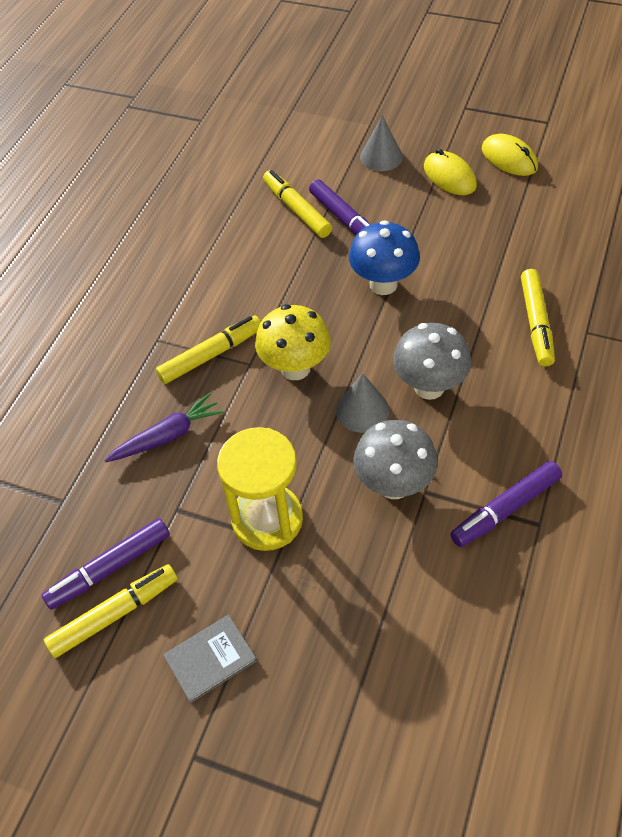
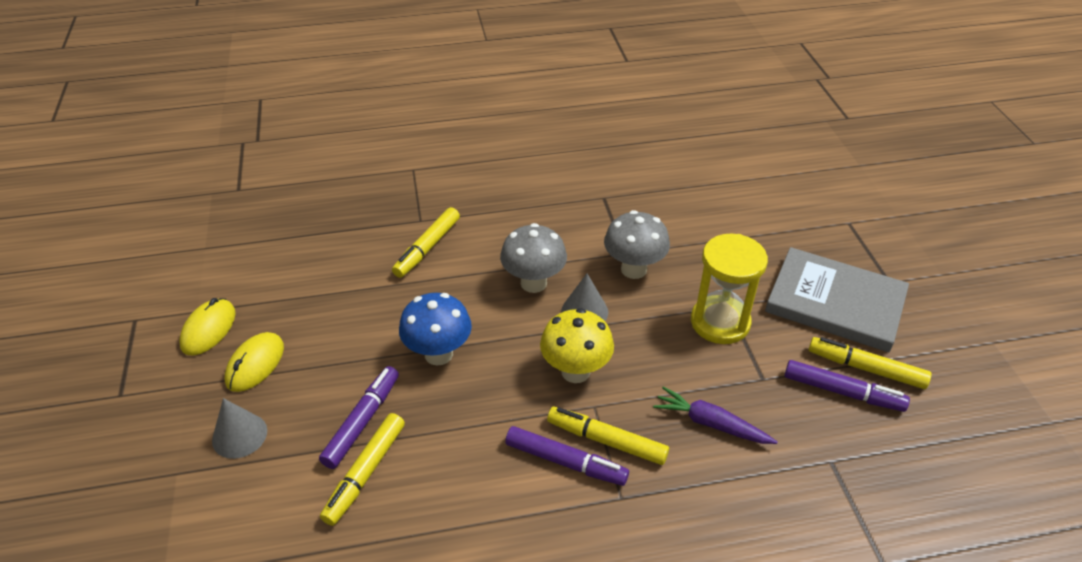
camera: 125 degrees left, 10 degrees down
(210, 659) = (835, 303): grey book -> grey book, size x2.16
(505, 509) = (606, 214): purple marker -> purple marker (565, 462)
(536, 323) = (427, 248): yellow marker -> yellow marker turned 150 degrees clockwise

